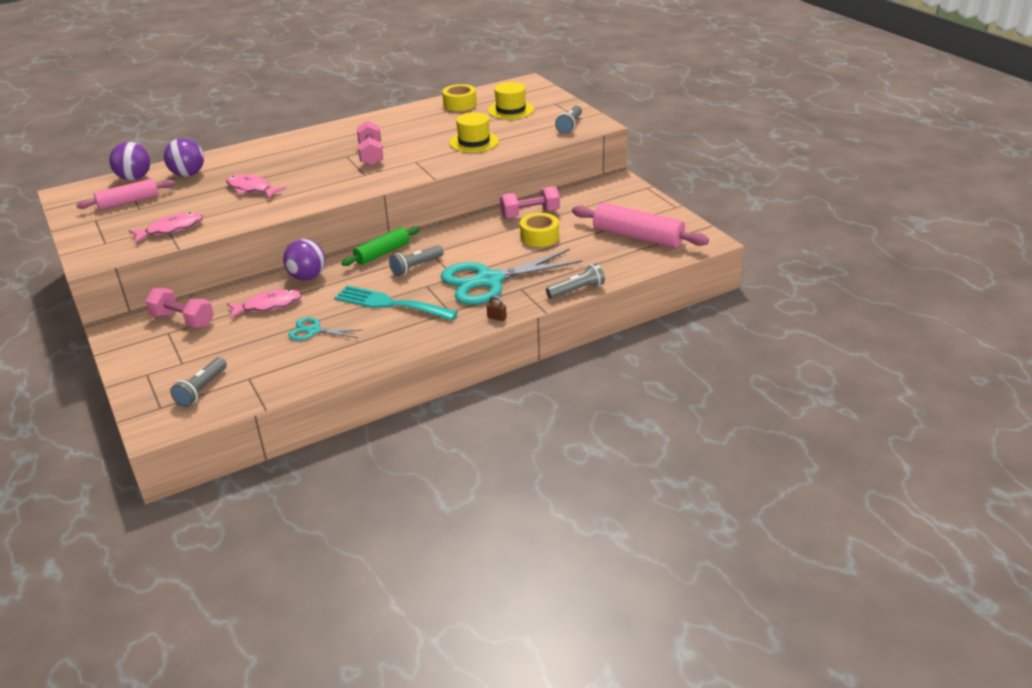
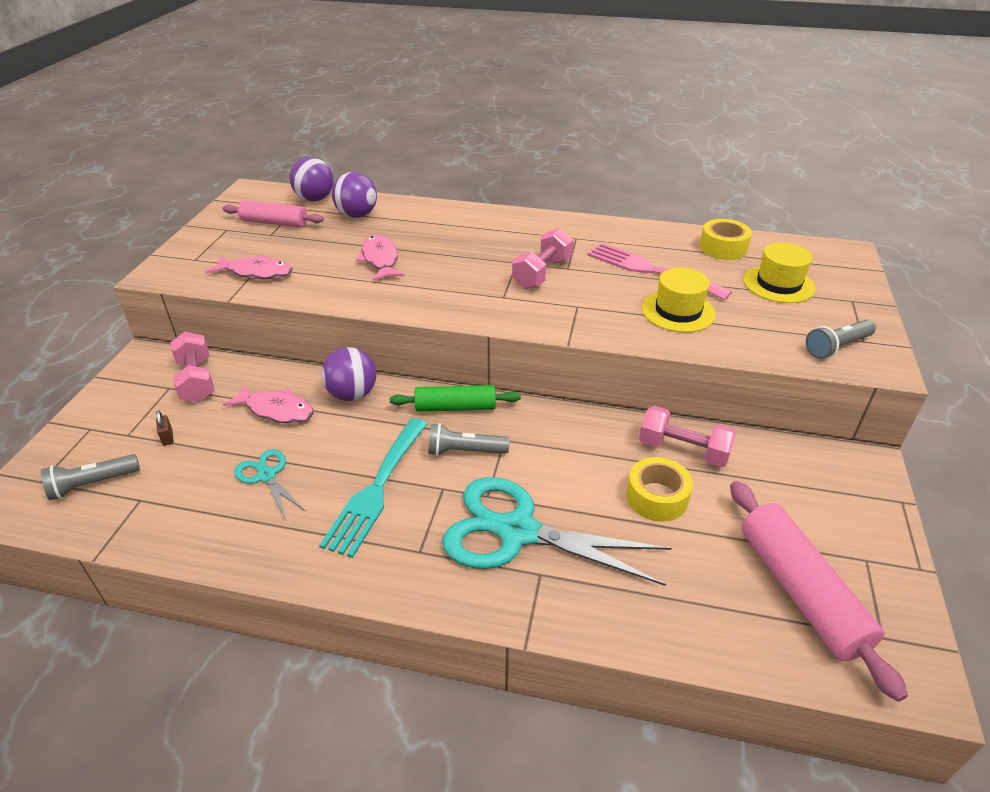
camera: 40 degrees right, 5 degrees up
(390, 304) = (376, 490): turquoise fork -> turquoise fork turned 135 degrees counterclockwise
(433, 129) = (650, 270): none -> pink fork
(496, 318) = (456, 606): brown padlock -> brown padlock (167, 437)
(577, 290) = (608, 636): grey flashlight -> none

